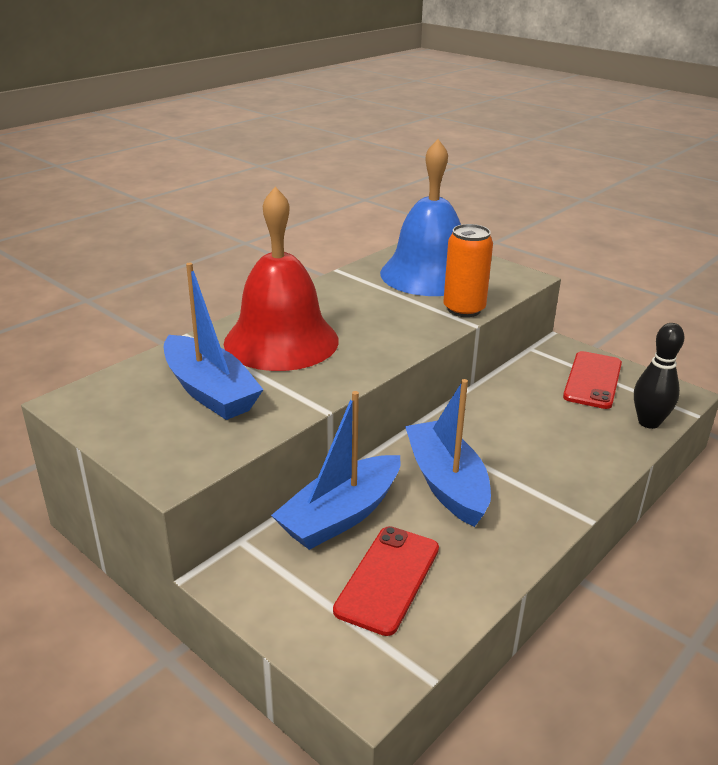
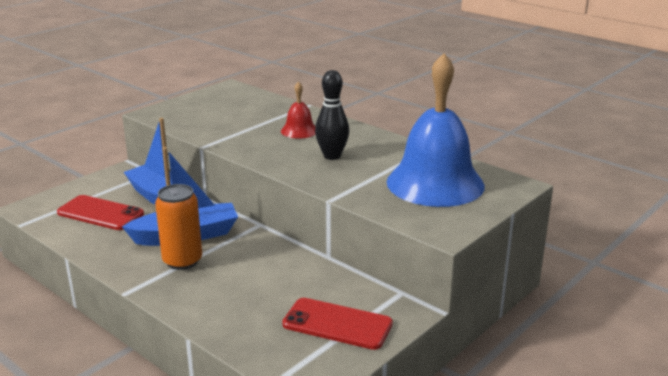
camera: 90 degrees right, 5 degrees down
(210, 391) = (234, 115): blue boat -> none
(281, 341) = (299, 131): red bell -> red bell, size x0.44
(464, 309) = (360, 196): orange can -> orange can (182, 261)
(648, 422) = (255, 348): black bowling pin -> black bowling pin (332, 156)

